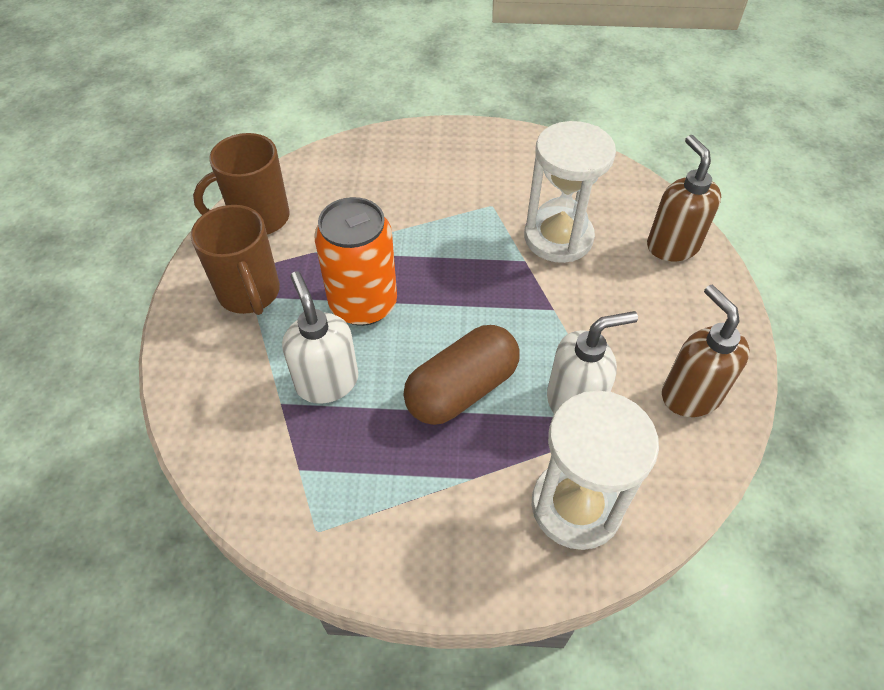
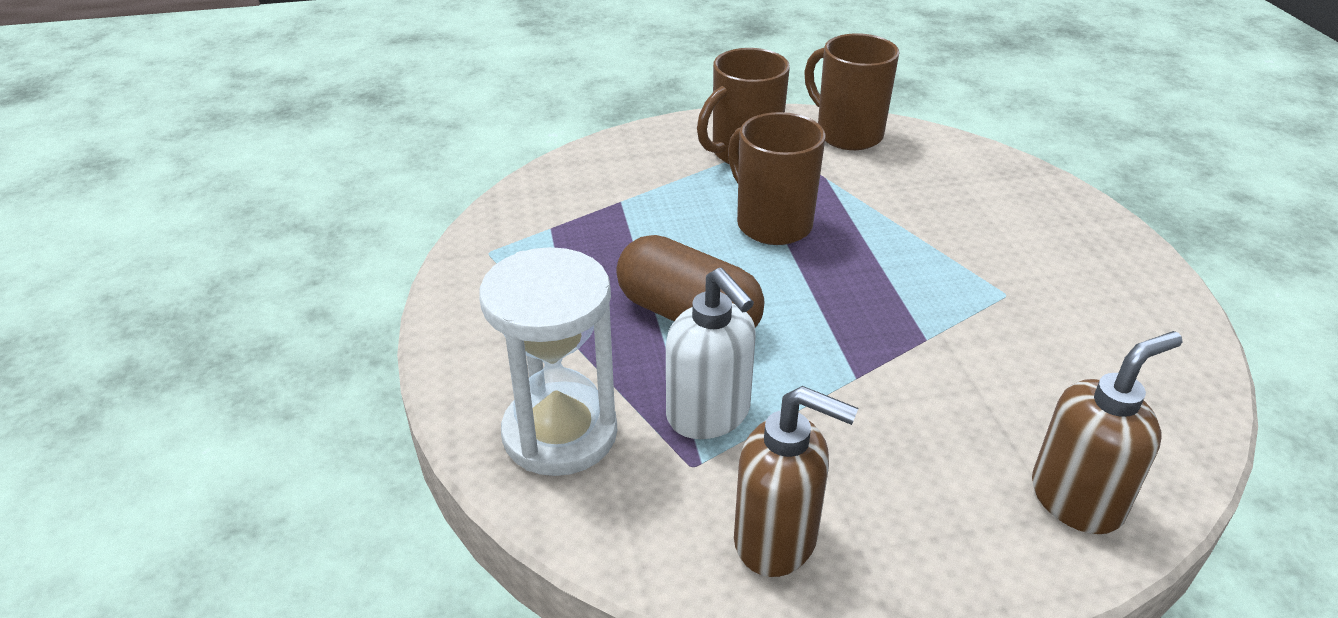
camera: 75 degrees right, 15 degrees down
(327, 381) = (657, 222): white soap dispenser -> none
(363, 304) = (772, 224): orange can -> brown mug
(558, 237) = (994, 365): white hourglass -> none
(690, 395) = (777, 540): brown soap dispenser -> brown soap dispenser turned 60 degrees clockwise

